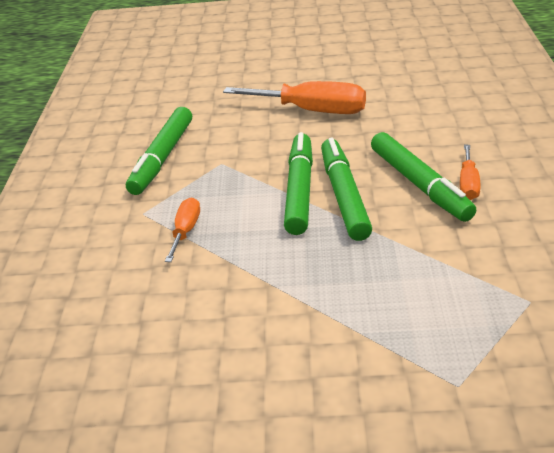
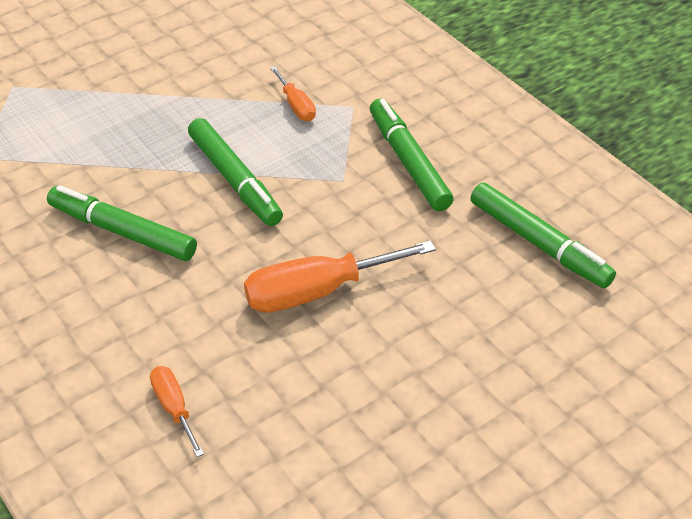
camera: 140 degrees right, 10 degrees up
(344, 196) = (187, 190): green marker -> green marker (539, 243)
(468, 184) = (73, 251): orange screwdriver -> orange screwdriver (174, 408)

